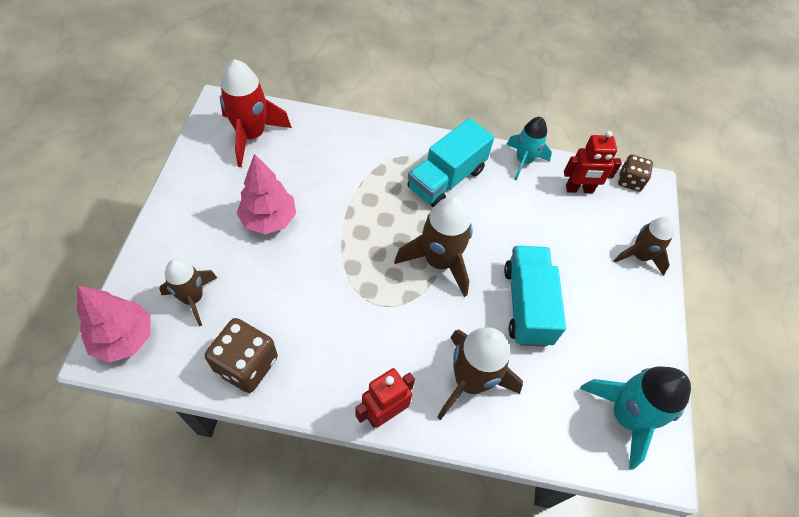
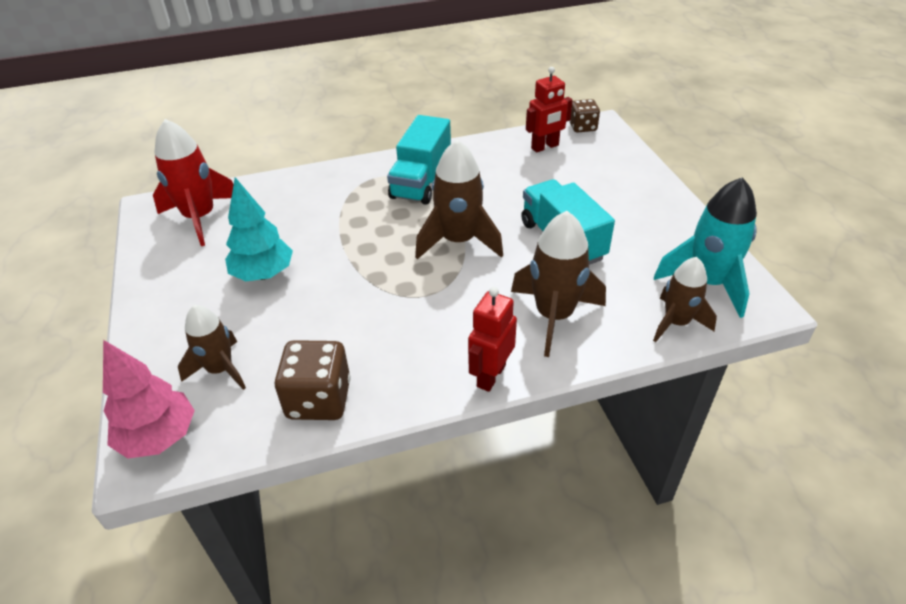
camera: 20 degrees left, 15 degrees down
(269, 219) = (263, 274): pink tree -> turquoise tree
(524, 161) = (482, 145): turquoise rocket -> none
(639, 256) = (630, 172): brown rocket -> brown rocket (676, 323)

